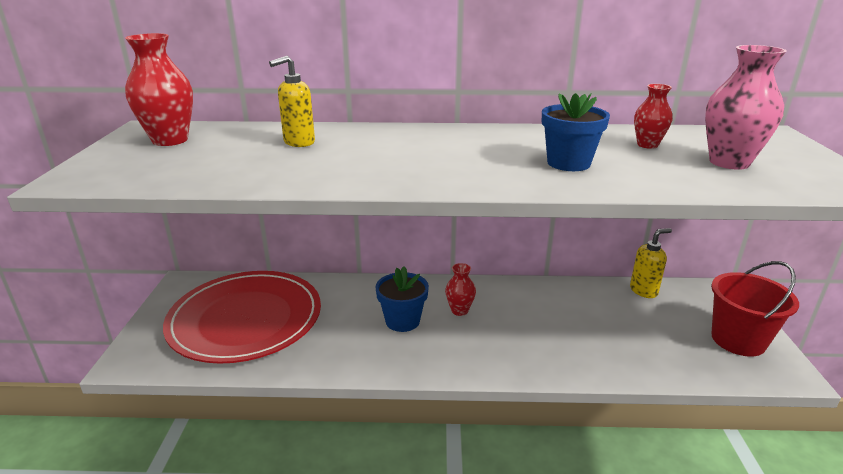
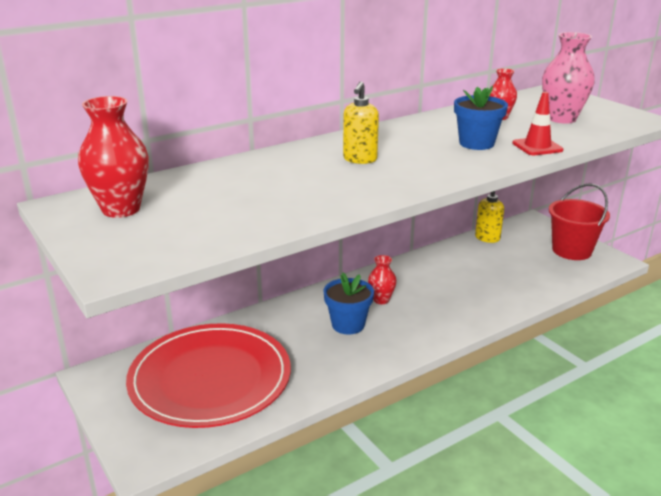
camera: 35 degrees left, 0 degrees up
(298, 142) = (250, 179): yellow soap dispenser -> yellow soap dispenser (360, 159)
(638, 183) = (537, 147): none -> red traffic cone

